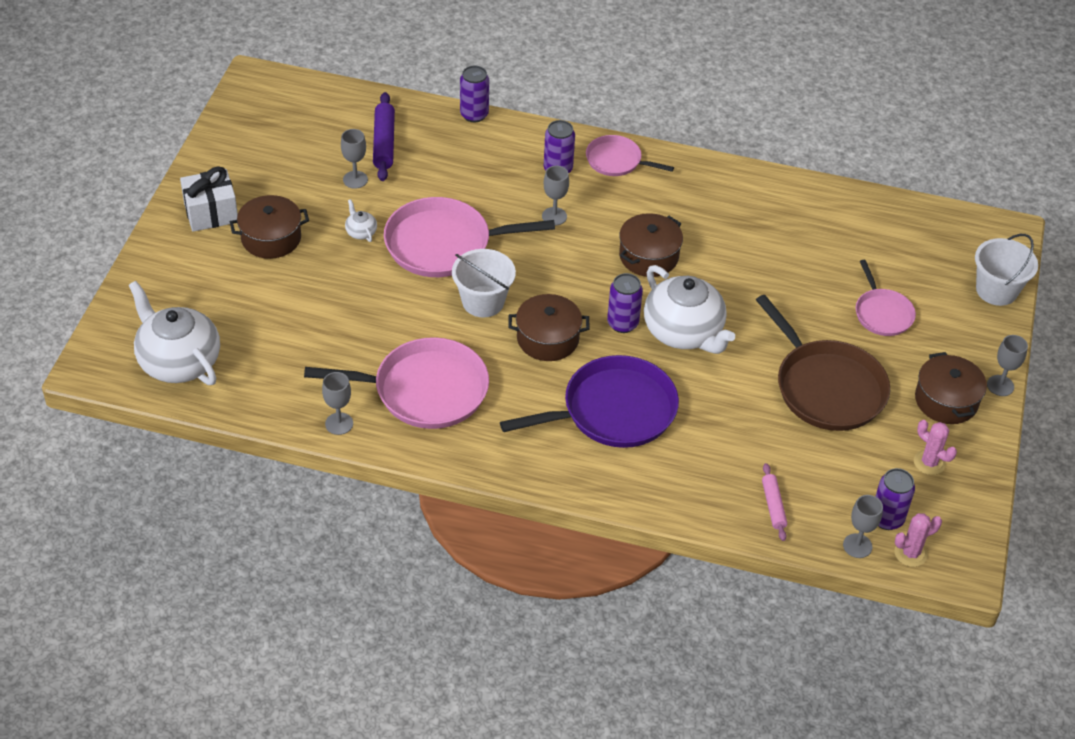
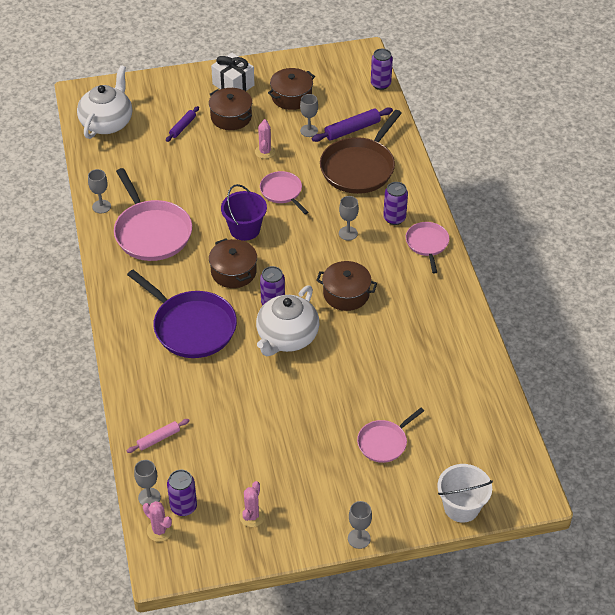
camera: 65 degrees right, 0 degrees up
(251, 290) = (182, 127): none -> purple rolling pin
(361, 232) = (265, 152): white teapot -> pink cactus
(444, 244) = (282, 192): pink pan -> pink pan, size x0.56
(474, 114) = (414, 159): purple can -> purple can (380, 84)
(483, 301) = (245, 229): white bucket -> purple bucket
(826, 387) = (287, 433): brown pan -> brown pan (359, 167)
(946, 400) = (321, 508): brown pot -> brown pot (291, 97)

